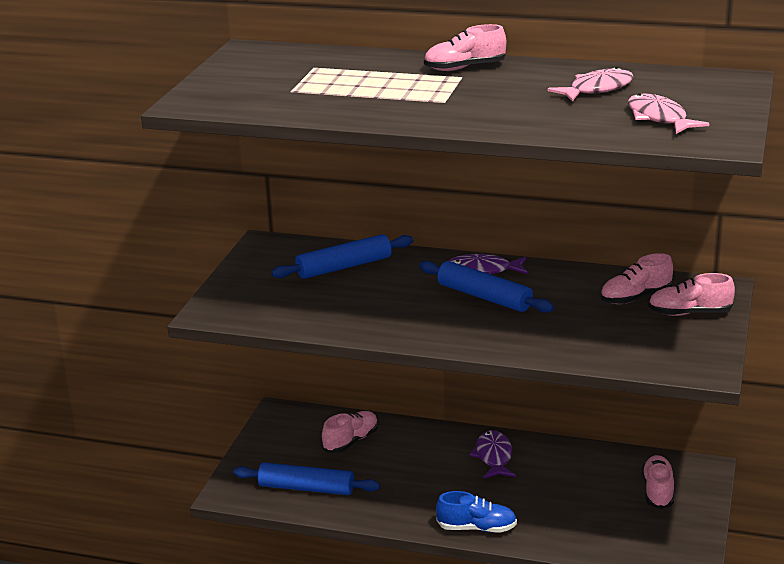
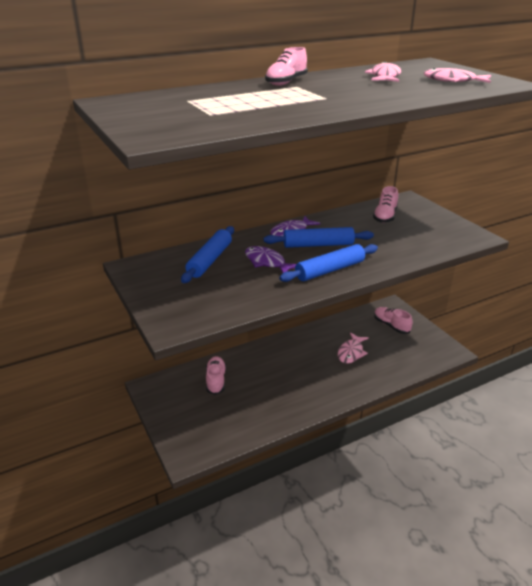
camera: 45 degrees left, 5 degrees up
(306, 488) = (229, 423): blue rolling pin -> blue rolling pin (330, 270)
(477, 528) = (347, 391): blue shoe -> none
(493, 456) = (300, 348): purple fish -> purple fish (267, 262)
(549, 493) = (351, 352): none -> pink fish
(689, 313) = (419, 214): pink shoe -> none

